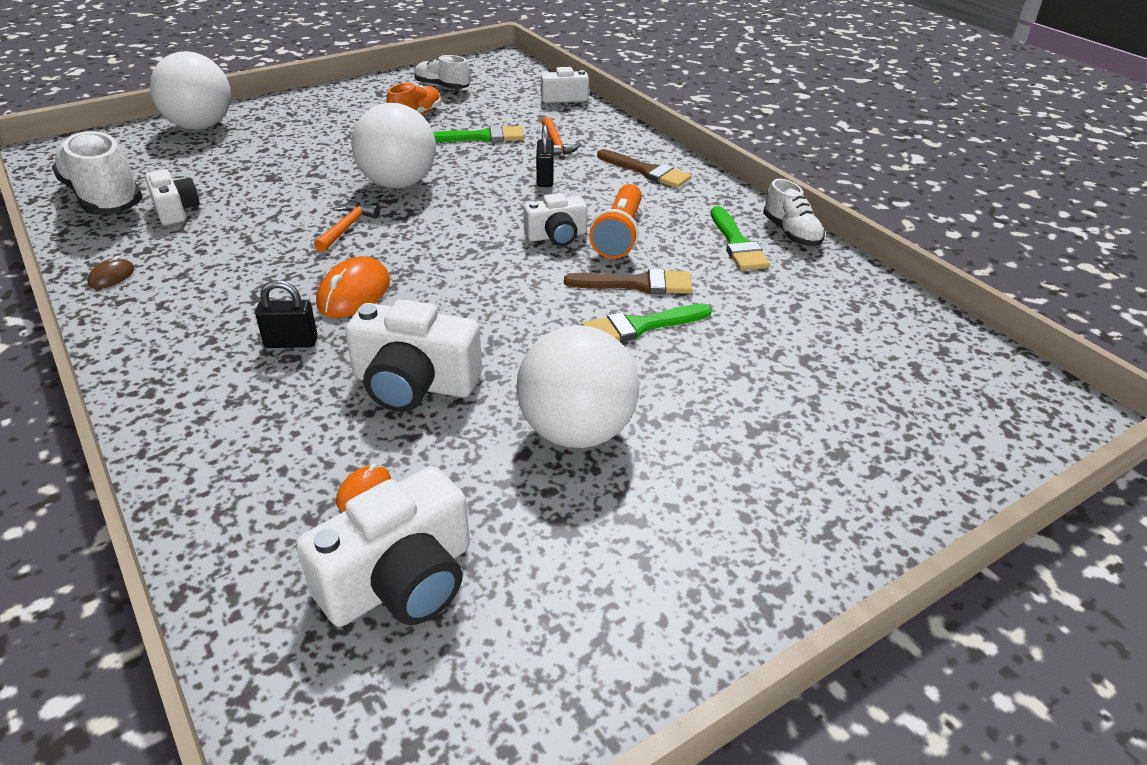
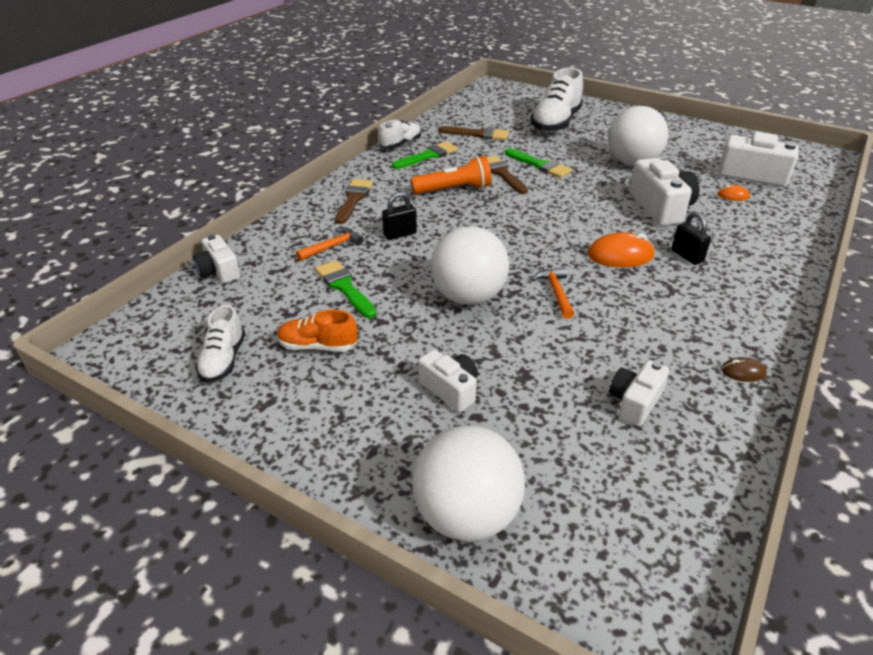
camera: 115 degrees left, 0 degrees up
(104, 197) = (674, 473): white shoe -> white shoe (556, 123)
(347, 227) = (555, 292): orange hammer -> orange hammer turned 90 degrees clockwise
(556, 236) = (477, 208): white camera -> white camera (450, 389)
(796, 308) = (478, 134): none -> brown brush

